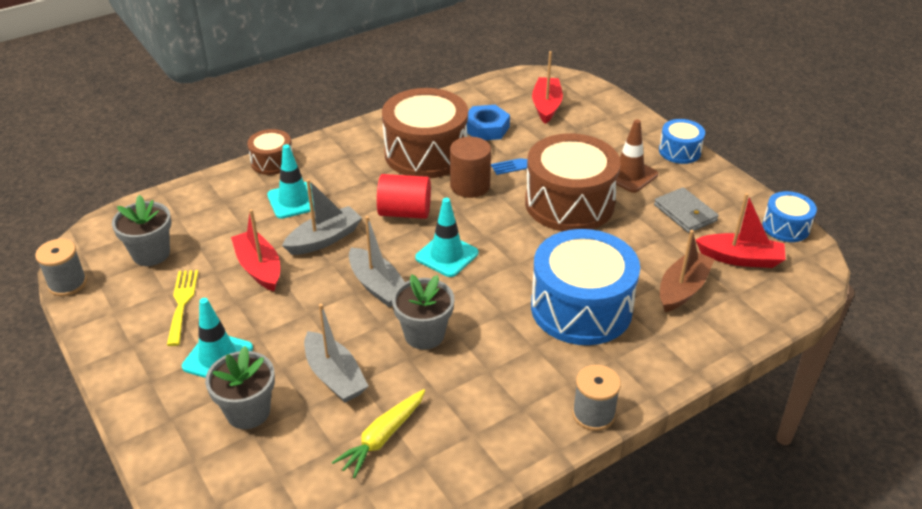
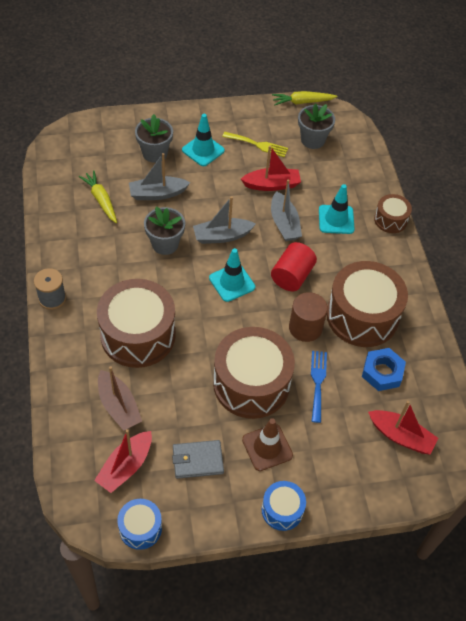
camera: 110 degrees right, 15 degrees up
(67, 283) = (302, 102): grey spool -> yellow carrot
(581, 308) = (138, 335): blue drum -> brown drum

